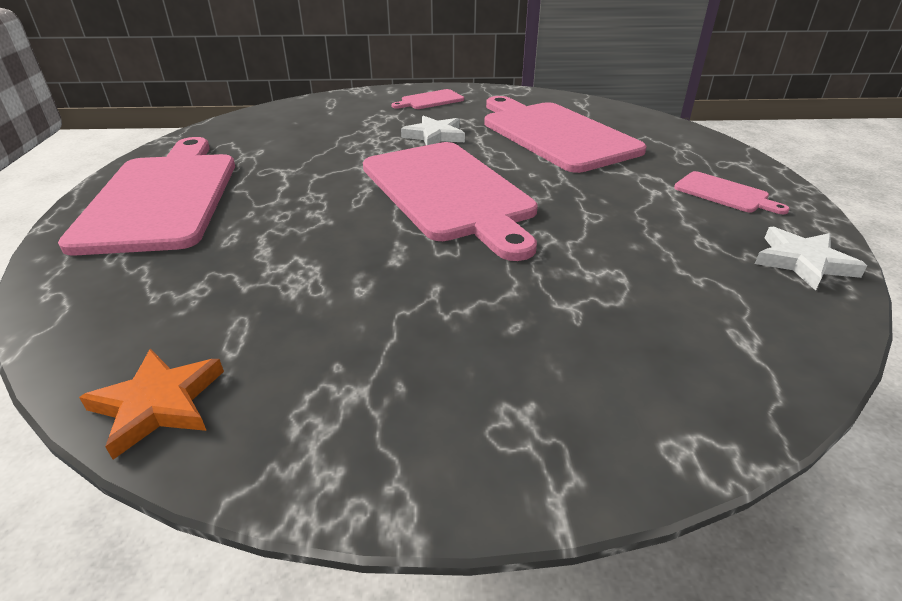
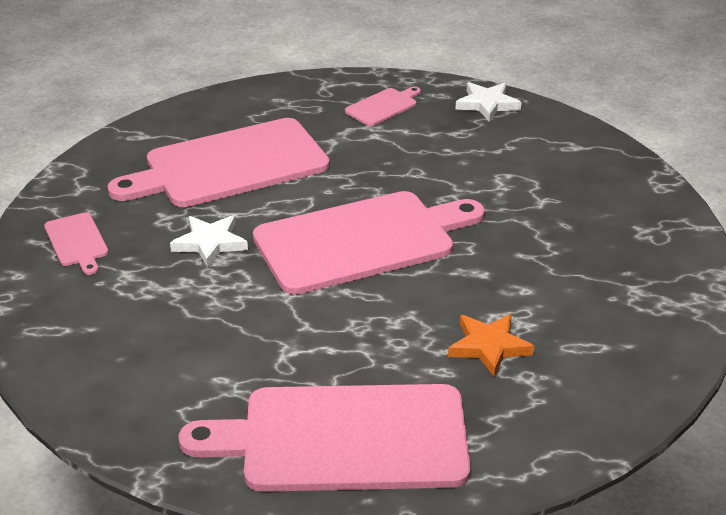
camera: 85 degrees left, 0 degrees up
(158, 404) = (657, 371): orange star -> orange star (489, 346)

